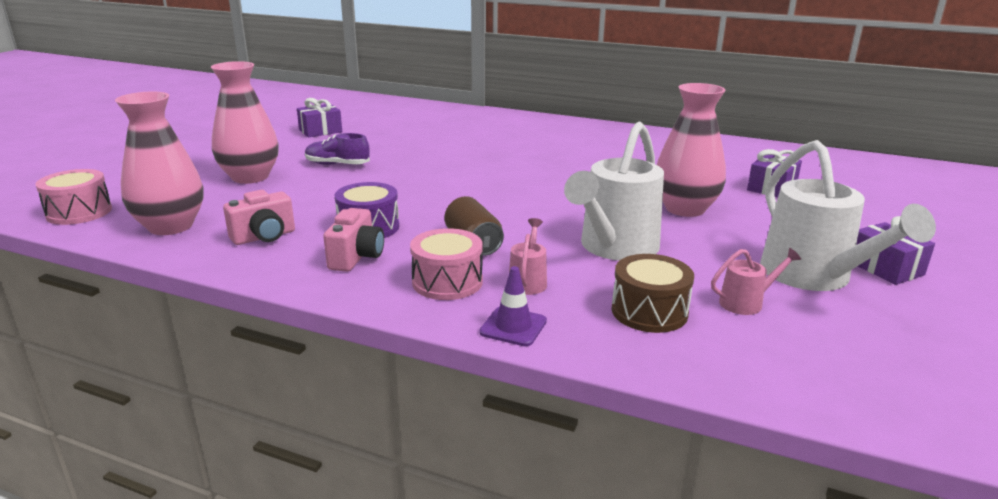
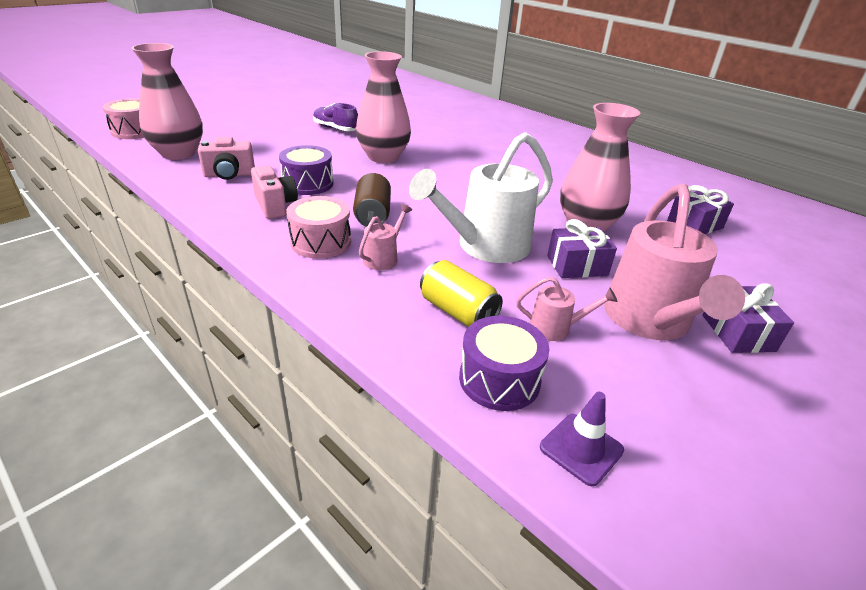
camera: 20 degrees right, 10 degrees up
(250, 177) = (265, 127): pink vase -> pink vase (383, 157)
(320, 131) = (350, 99): purple gift -> purple gift (577, 265)
(356, 257) = (275, 206): pink camera -> pink camera turned 60 degrees counterclockwise
(513, 327) = (333, 293): purple traffic cone -> purple traffic cone (581, 449)
(649, 311) = (458, 311): brown drum -> yellow can
(743, 358) = (499, 379): none -> purple drum
(814, 277) = (650, 321): white watering can -> pink watering can

